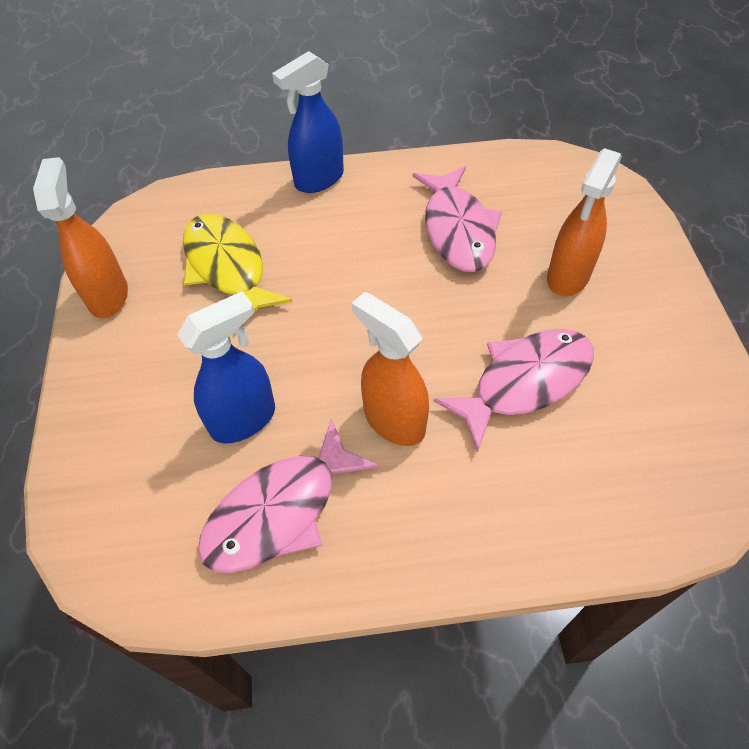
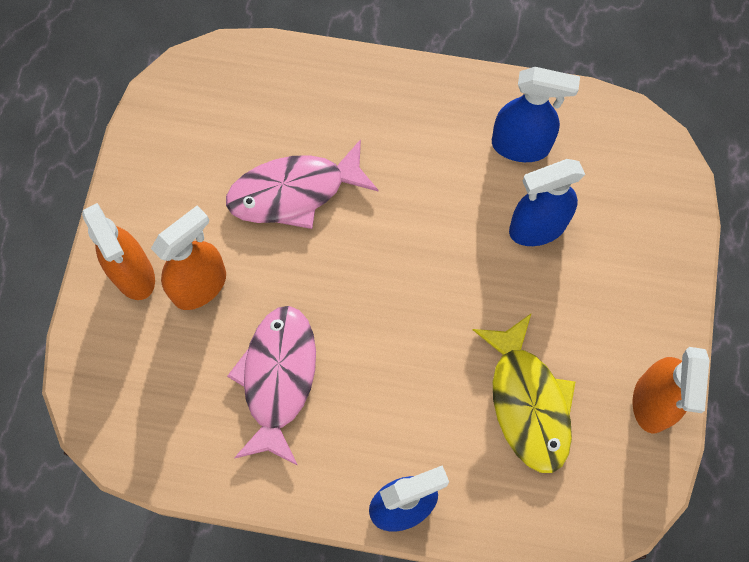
camera: 165 degrees left, 15 degrees up
(280, 511) = (521, 146): pink fish -> blue spray bottle
(393, 421) = (414, 190): orange spray bottle -> orange spray bottle (133, 274)

